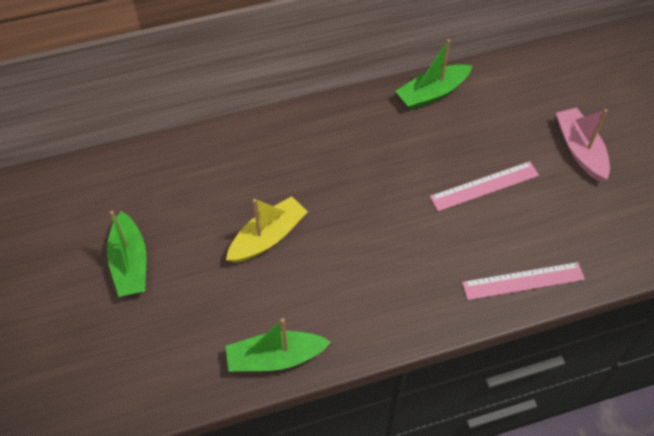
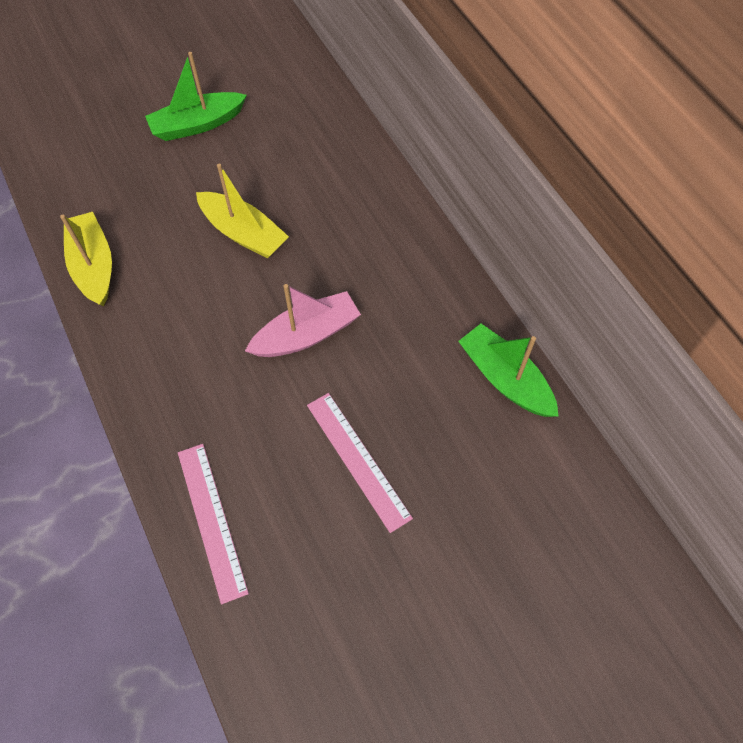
camera: 80 degrees right, 5 degrees up
(275, 358) = (94, 266): green boat -> yellow boat
(580, 150) = (451, 593): pink boat -> pink boat (306, 334)

